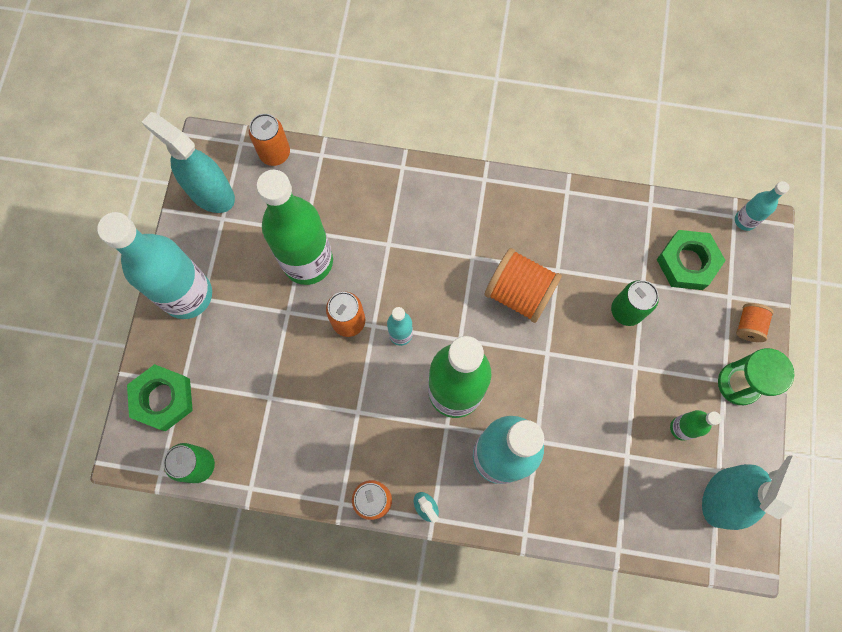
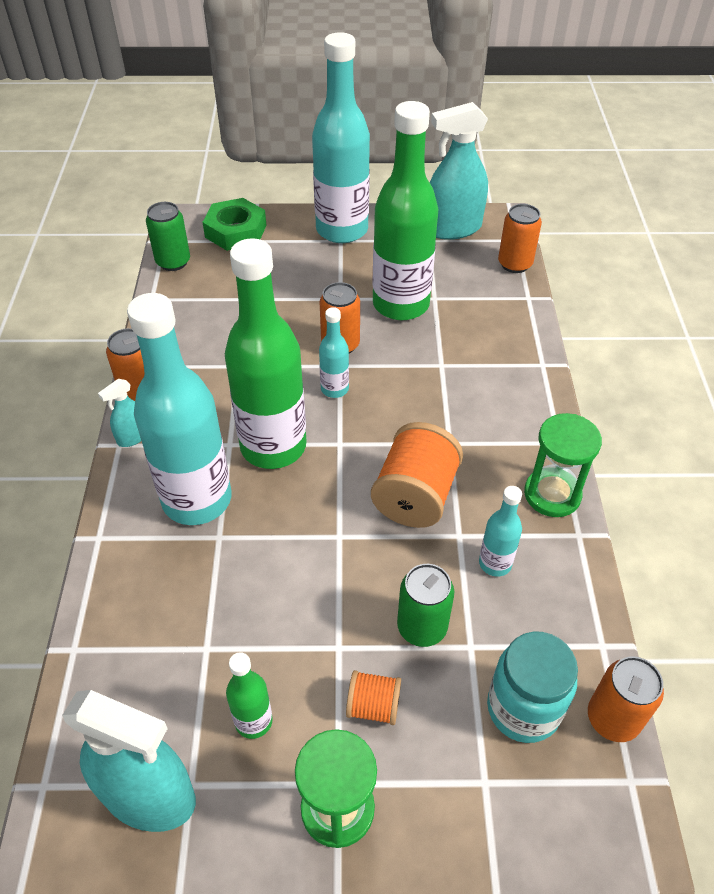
camera: 80 degrees right, 25 degrees down
(210, 193) = (453, 228): turquoise spray bottle -> turquoise spray bottle turned 135 degrees counterclockwise
(531, 198) = (552, 494): none -> green hourglass
(687, 263) = (523, 708): green nut -> turquoise jar
(698, 214) = (613, 718): none -> orange can
(745, 220) = (630, 800): turquoise bottle -> turquoise bottle (495, 563)
(748, 326) = (441, 819): orange spool -> orange spool (373, 706)

